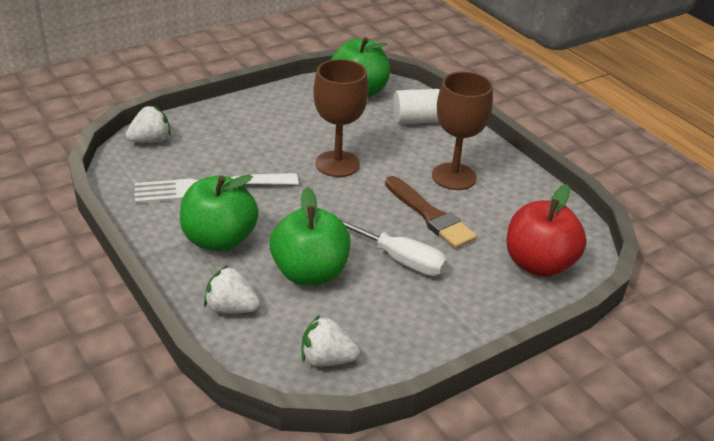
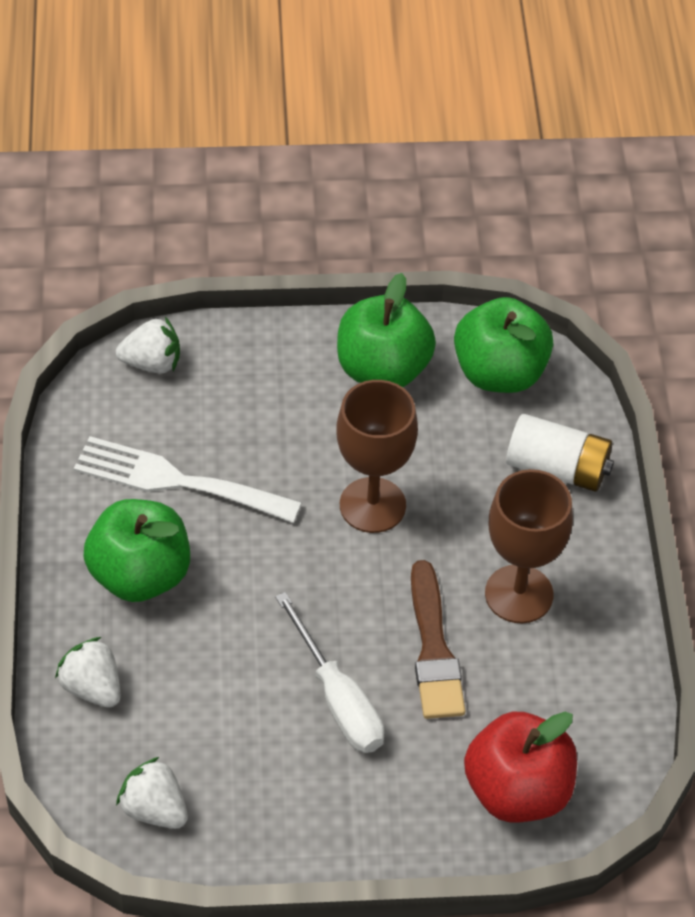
camera: 30 degrees right, 15 degrees up
(310, 273) = (216, 675): green apple -> green apple (383, 369)

